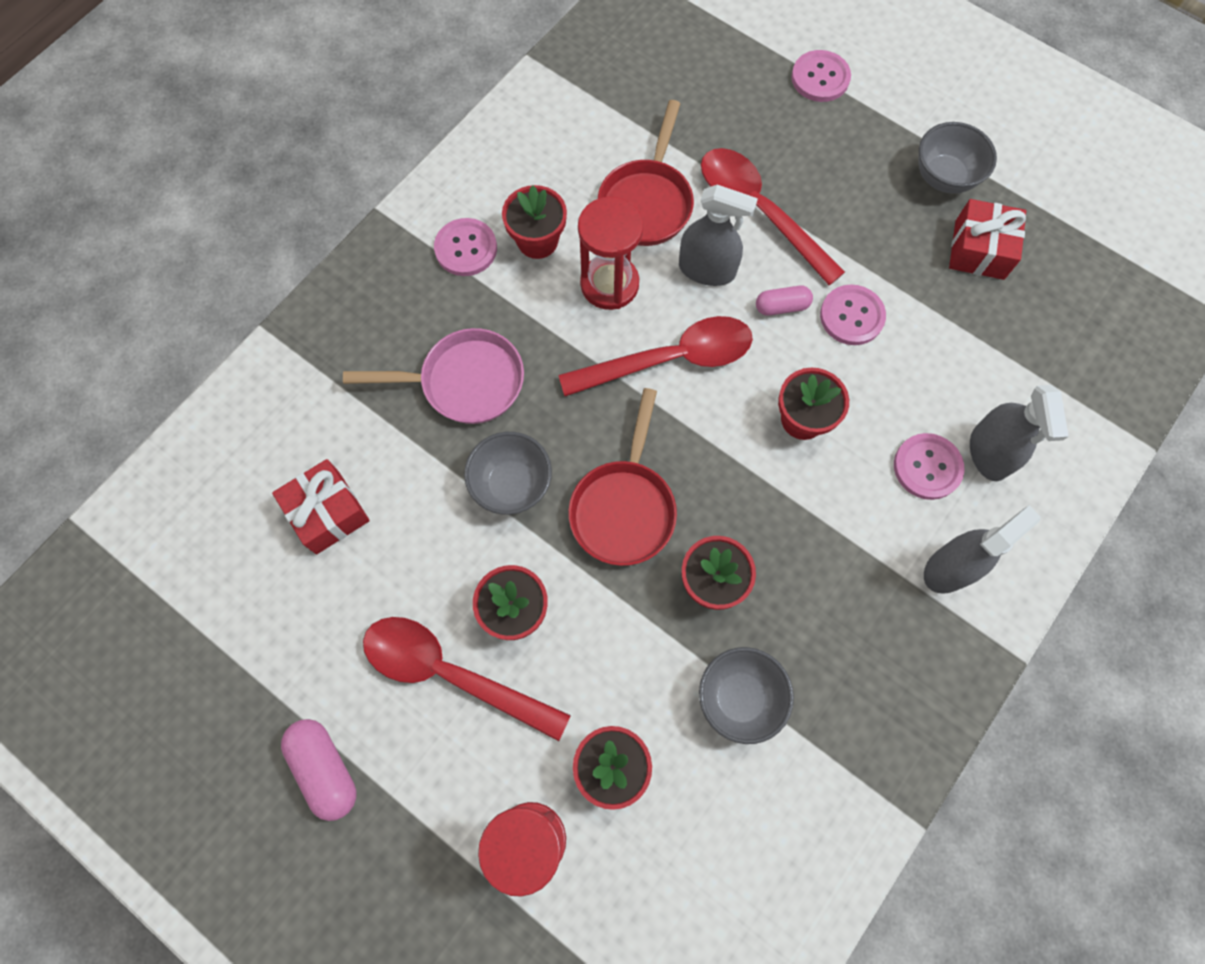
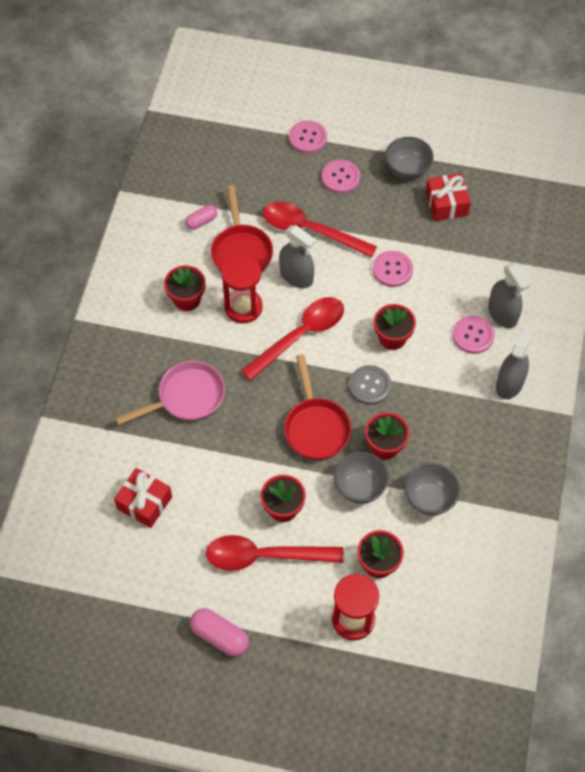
camera: 25 degrees left, 10 degrees down
(466, 248) = (145, 321): pink button -> pink button (340, 177)
(512, 485) = (245, 442): grey bowl -> grey bowl (360, 487)
(707, 270) = (296, 276): grey spray bottle -> grey spray bottle turned 45 degrees clockwise
(734, 478) = (369, 386): none -> grey button
(781, 306) = (350, 280): pink capsule -> pink capsule (201, 221)

